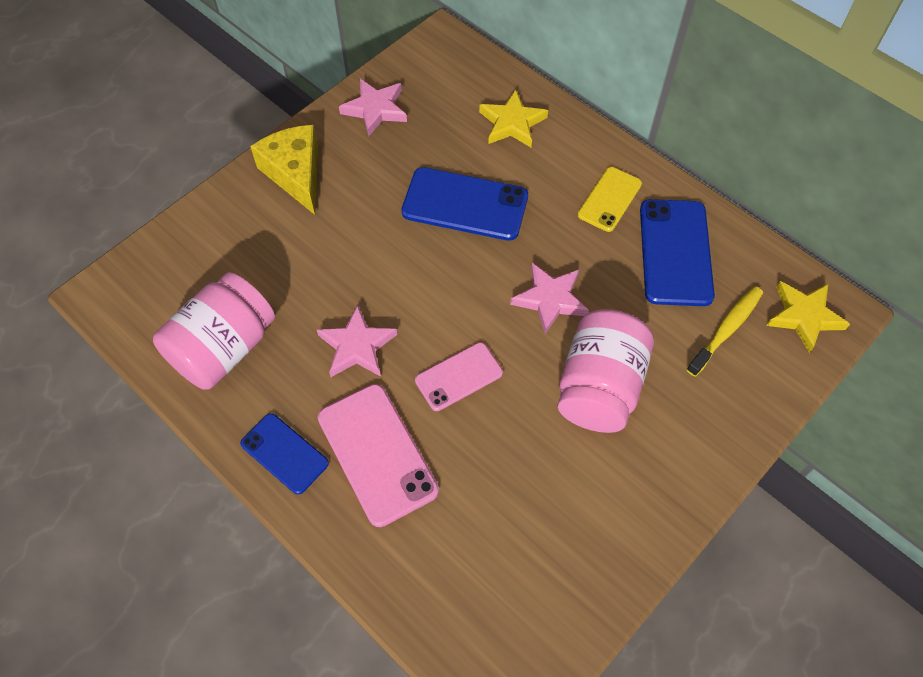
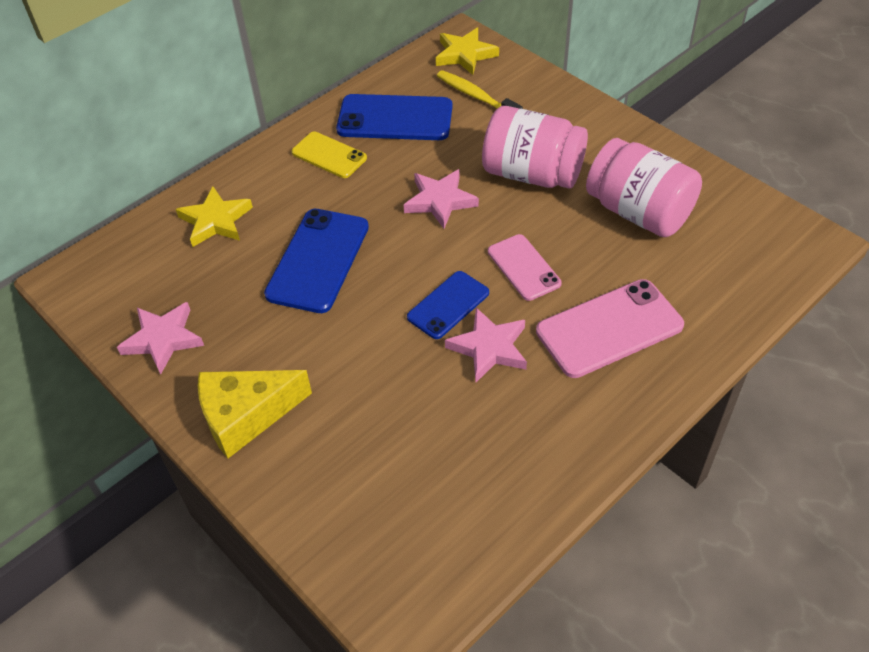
camera: 85 degrees left, 10 degrees down
(224, 348) = (490, 472): pink jar -> pink jar (639, 212)
(284, 453) = (615, 405): blue phone -> blue phone (448, 305)

